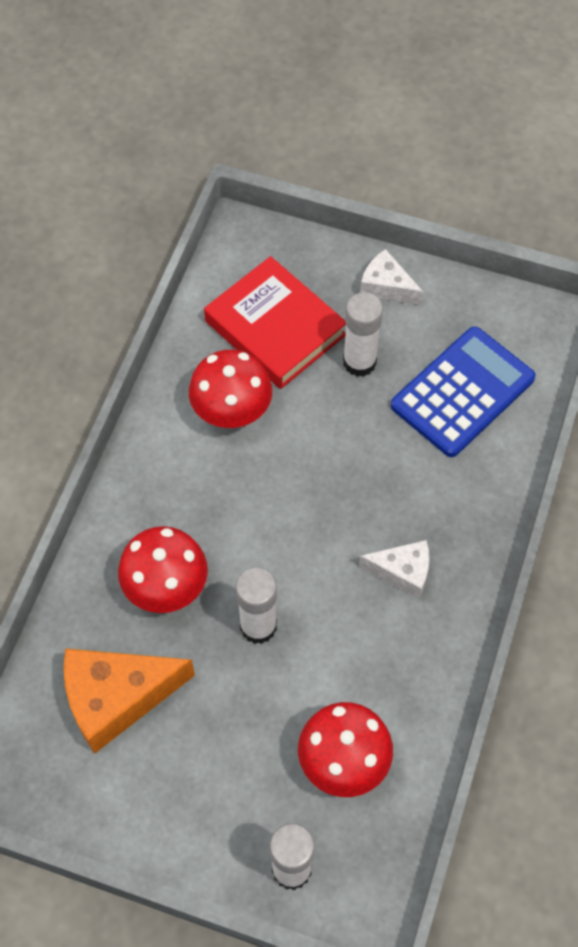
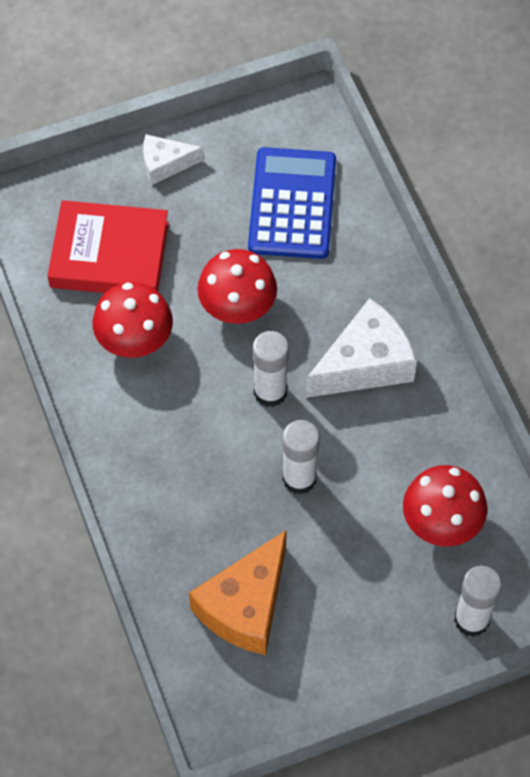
camera: 40 degrees left, 0 degrees up
(166, 587) = (207, 502): red mushroom -> red mushroom (237, 307)
(359, 362) = (197, 235): white glue stick -> white glue stick (270, 392)
(402, 571) = (365, 364): white cheese -> white cheese, size x1.75

